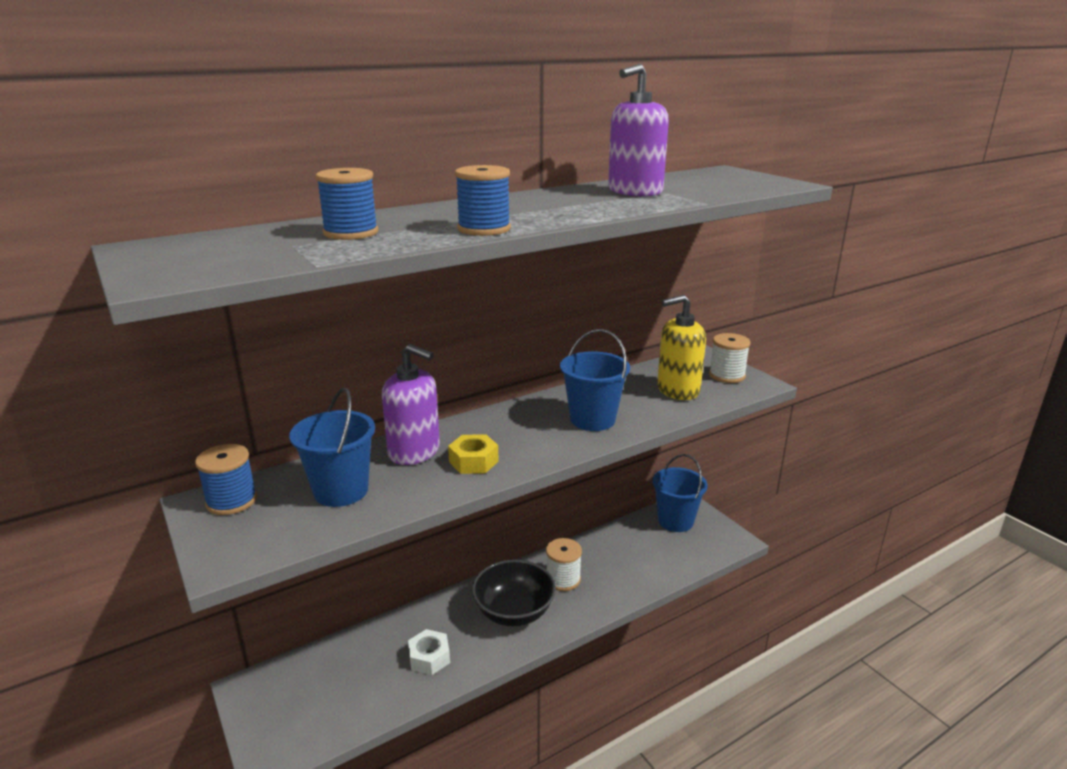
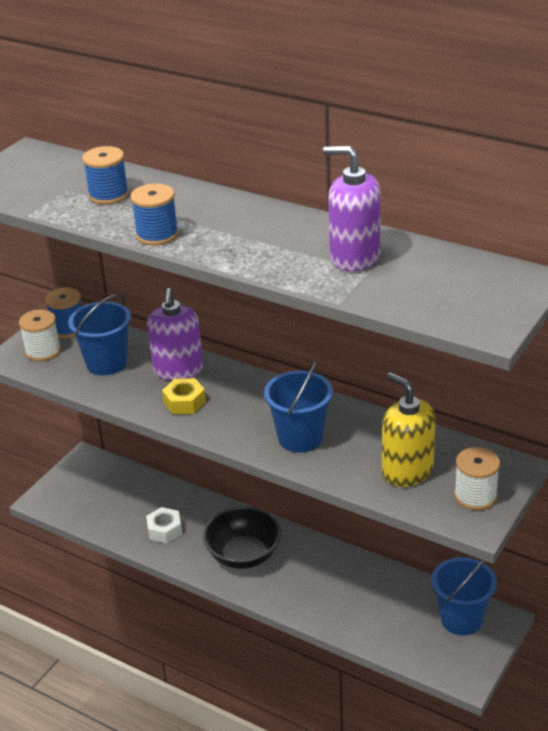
camera: 65 degrees right, 10 degrees up
(563, 579) = (306, 569): white spool -> white spool (43, 351)

